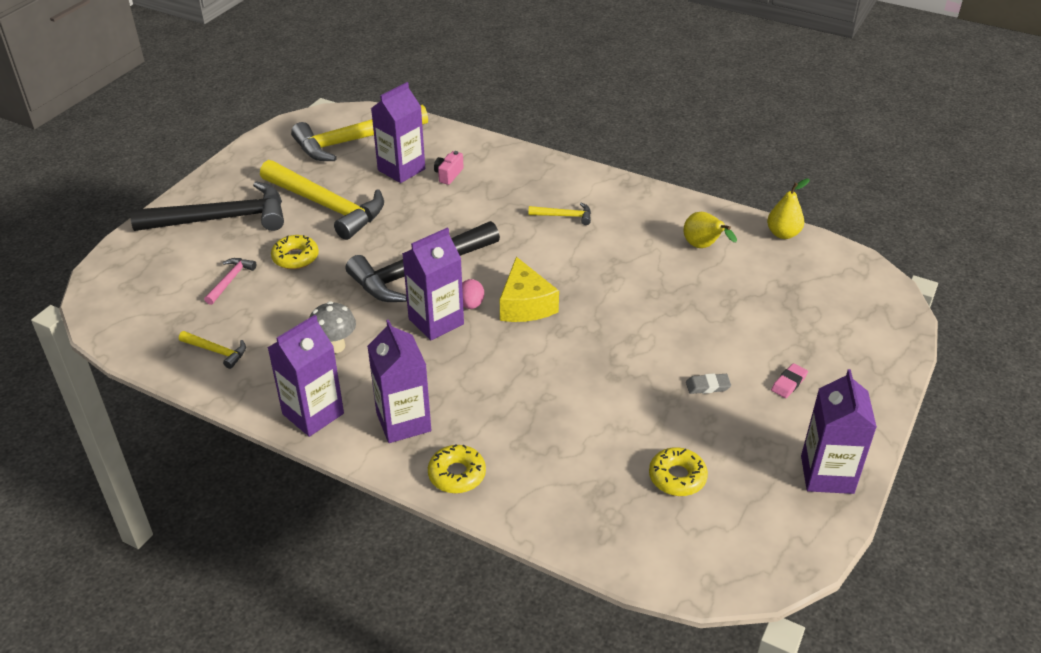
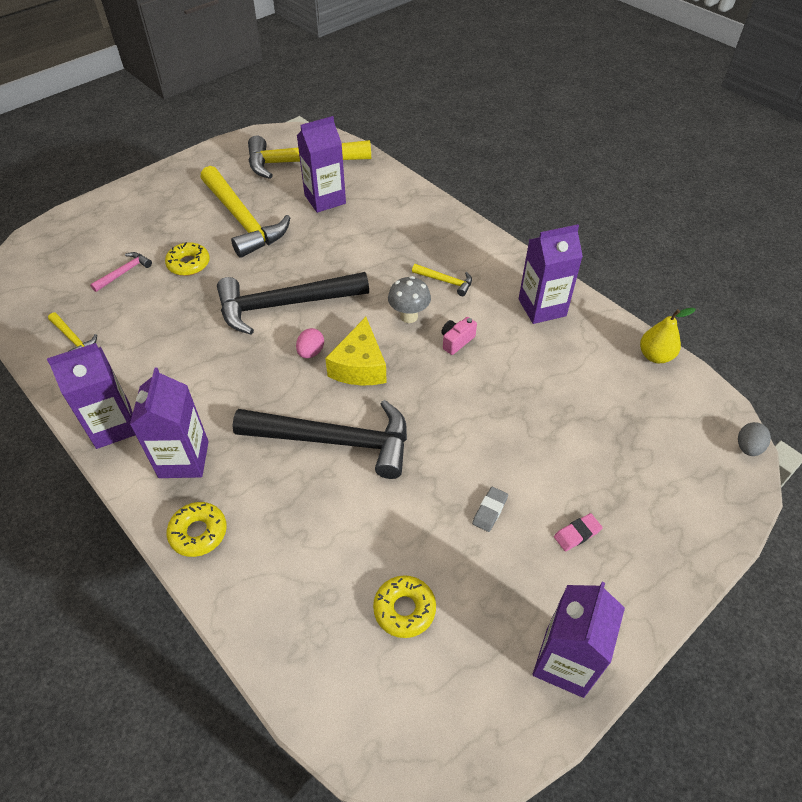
camera: 20 degrees right, 10 degrees up
(221, 219) = (151, 212): black hammer -> black hammer (334, 440)
(335, 346) = (170, 362): grey mushroom -> grey mushroom (409, 316)
(436, 321) = (270, 361): purple carton -> purple carton (542, 307)
(448, 175) = (363, 214): pink camera -> pink camera (456, 341)
(703, 247) = (564, 349): yellow pear -> none
(707, 386) = (490, 511): grey eraser -> grey eraser turned 75 degrees counterclockwise
(891, 284) = (748, 447): none -> grey egg

